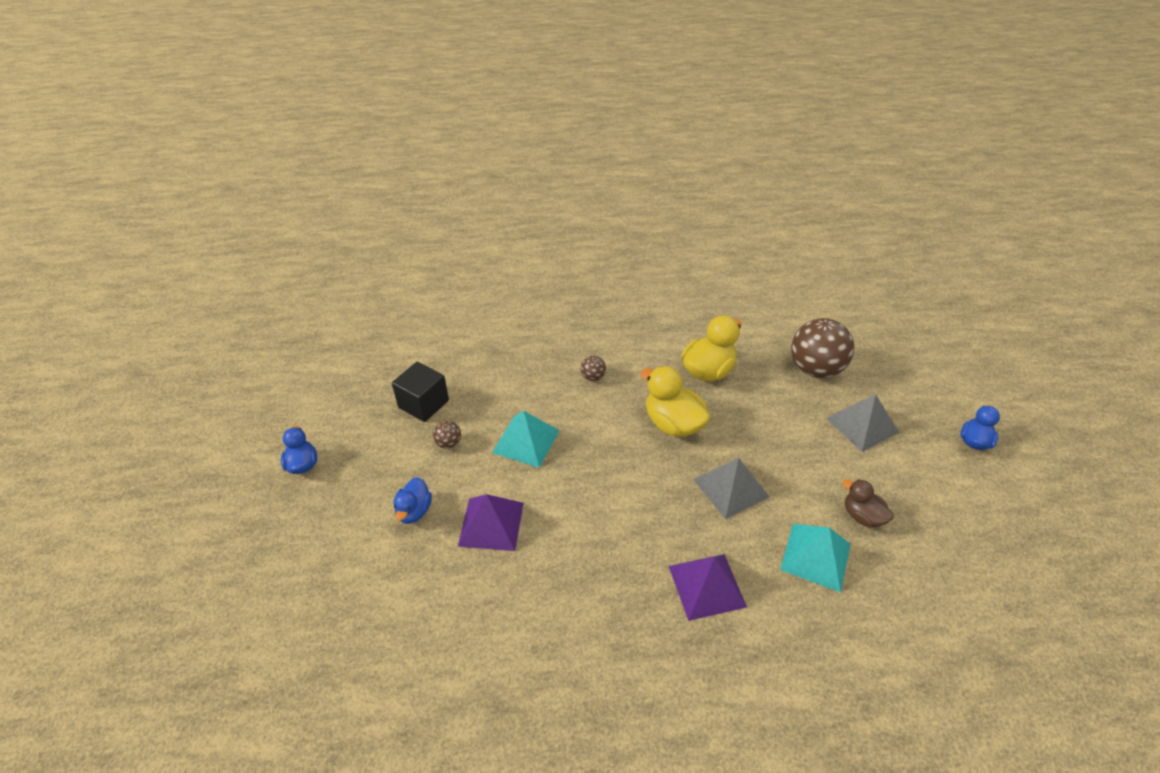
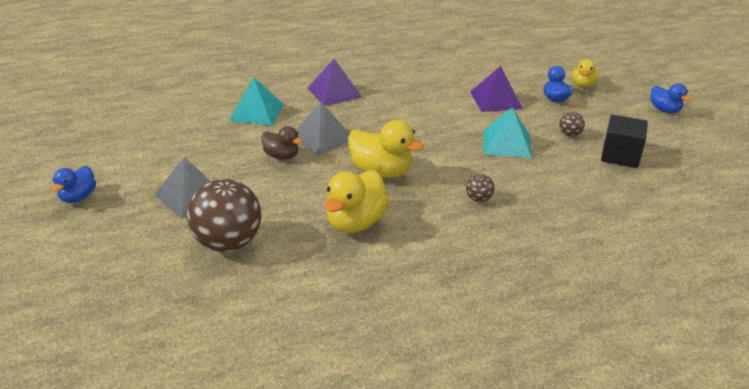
camera: 165 degrees right, 10 degrees down
(350, 537) = (583, 85): none -> yellow duck
(862, 516) = (214, 135): brown duck -> brown duck (281, 156)

